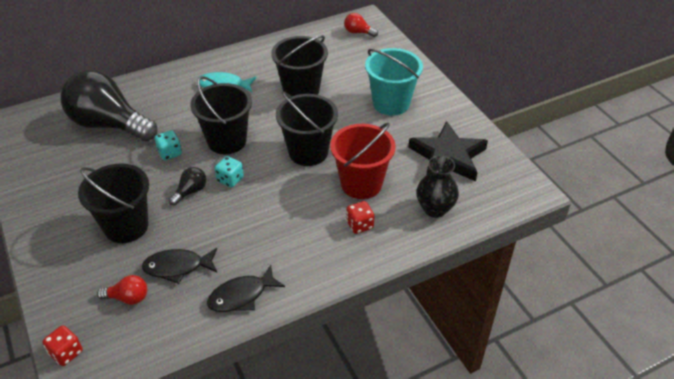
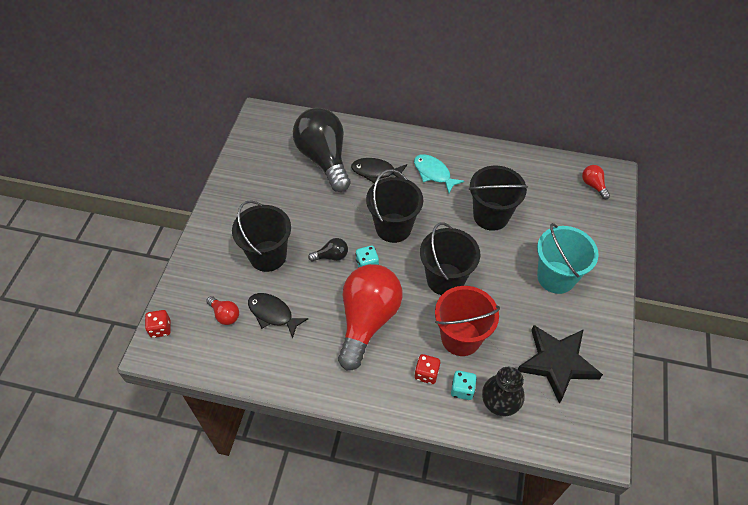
camera: 40 degrees right, 10 degrees up
(170, 153) = (345, 212): turquoise dice -> turquoise dice (462, 389)
(241, 296) = (294, 369): black fish -> black fish (376, 172)
(272, 218) = (367, 320): none -> red light bulb

